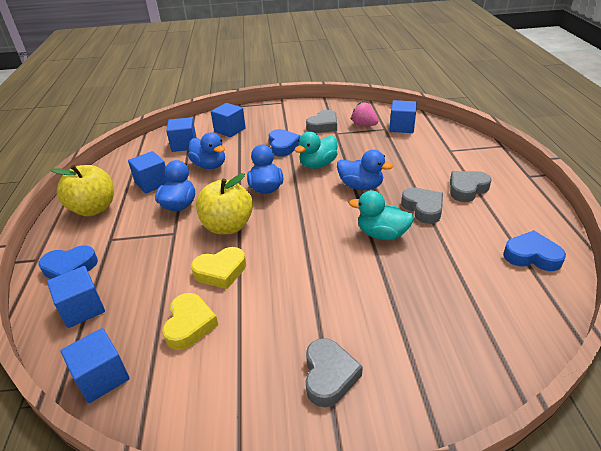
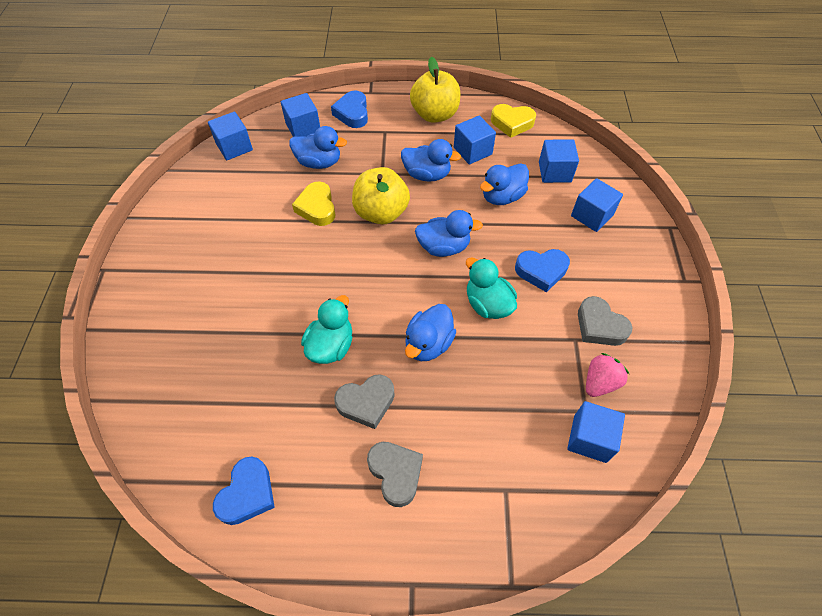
camera: 95 degrees right, 20 degrees up
(150, 282) = (319, 162): none -> blue duck
(189, 325) = (263, 189): yellow heart -> yellow heart (512, 123)
(329, 375) = (179, 272): grey heart -> none

